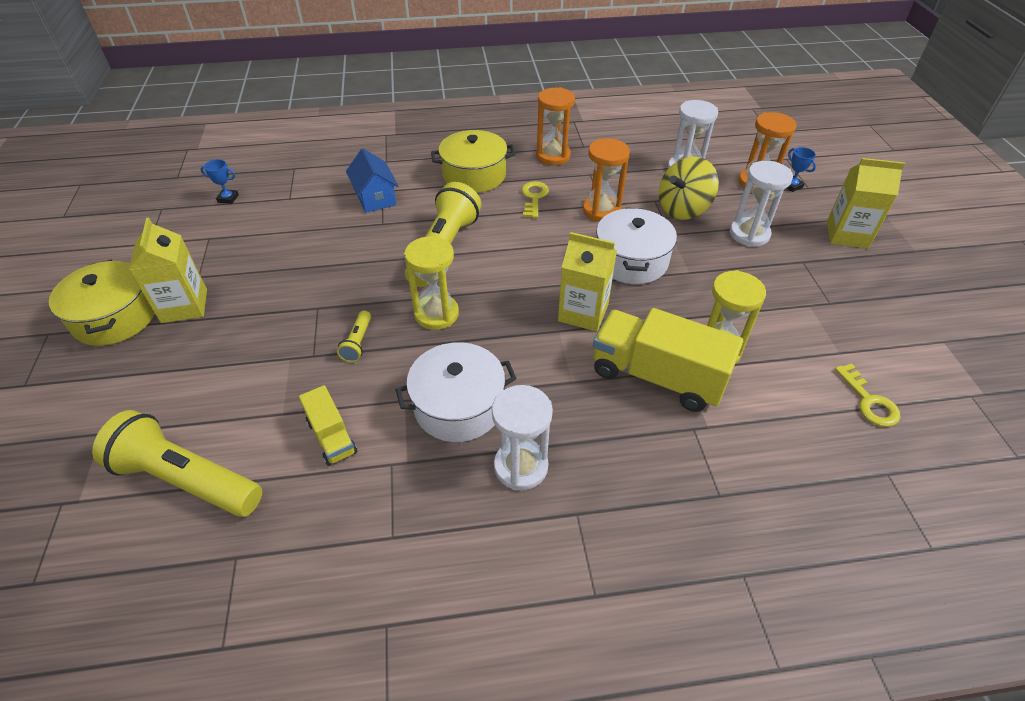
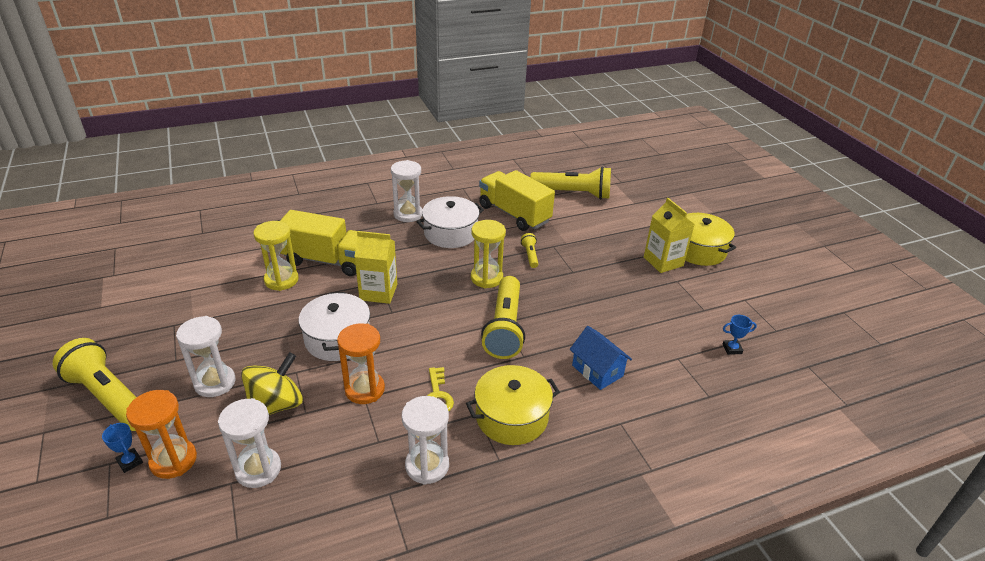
camera: 165 degrees right, 10 degrees down
(332, 437) = (514, 214): yellow truck -> yellow truck, size x1.92
(553, 156) = (427, 466): orange hourglass -> white hourglass
(847, 235) = (109, 397): yellow carton -> yellow flashlight
(869, 401) = (188, 263): yellow key -> none

